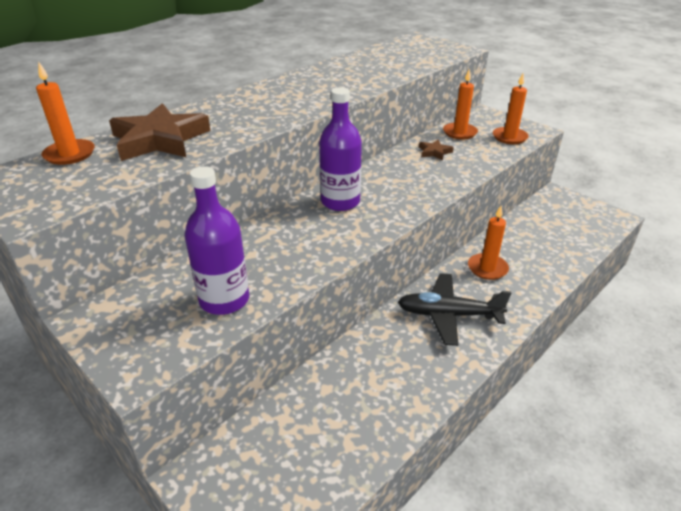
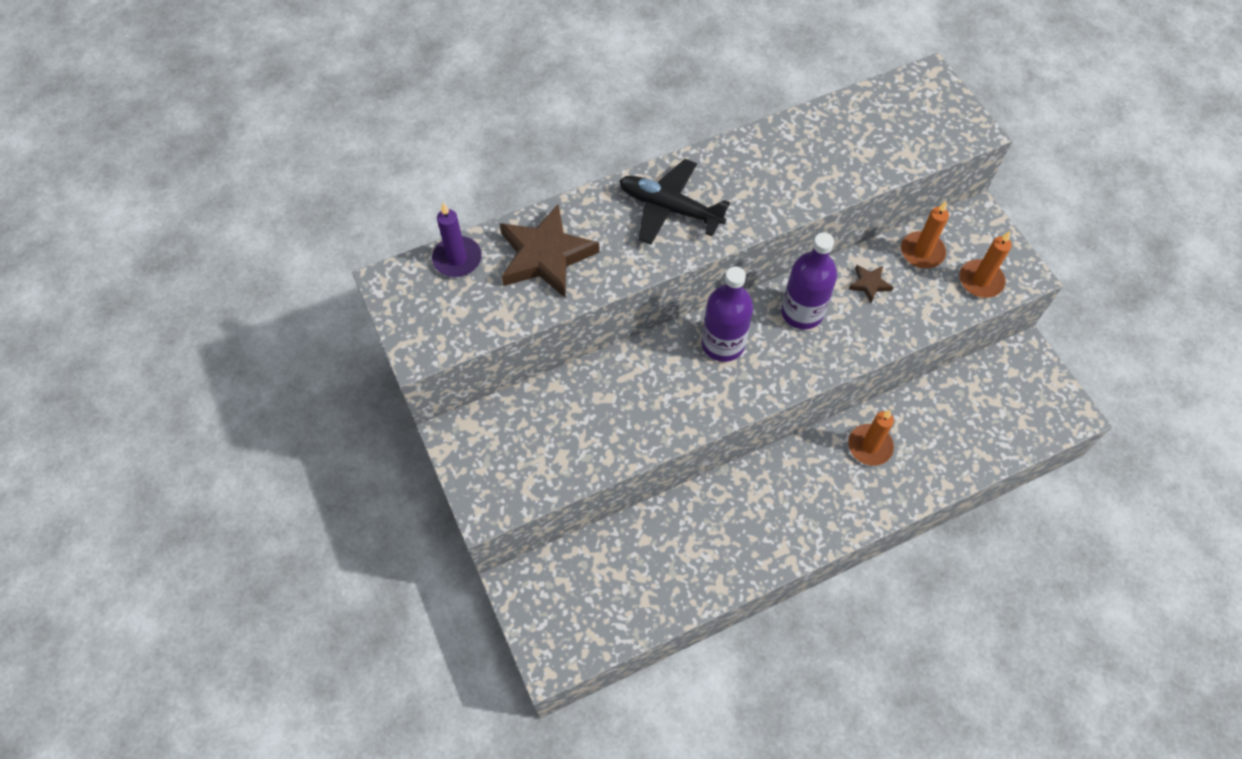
camera: 20 degrees right, 25 degrees up
(70, 154) = (457, 259): orange candle -> purple candle
(224, 300) = (570, 451): purple bottle -> purple bottle (802, 312)
(448, 314) = (795, 494): black plane -> black plane (669, 208)

